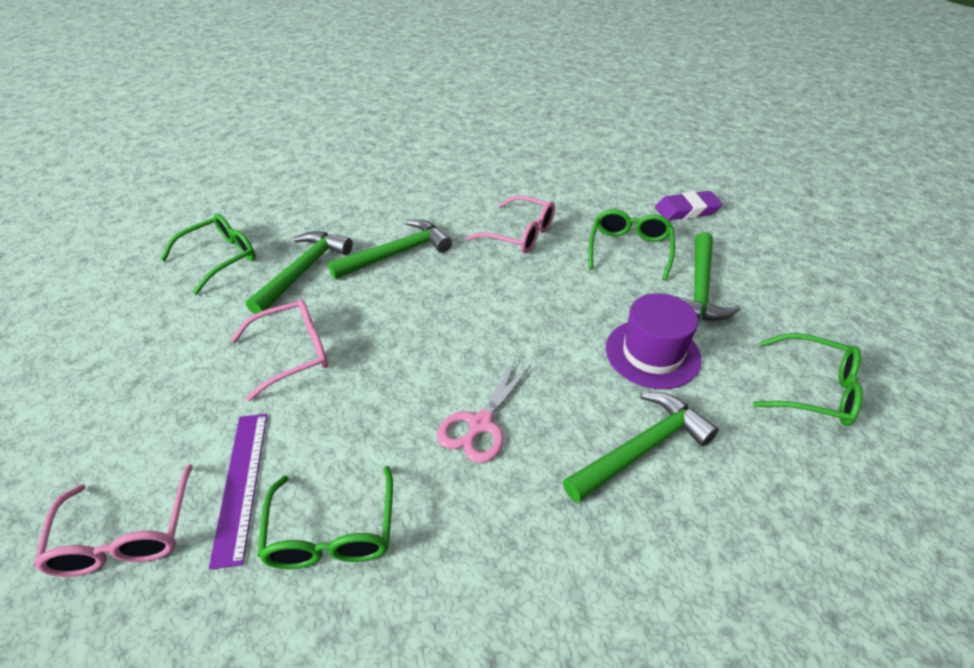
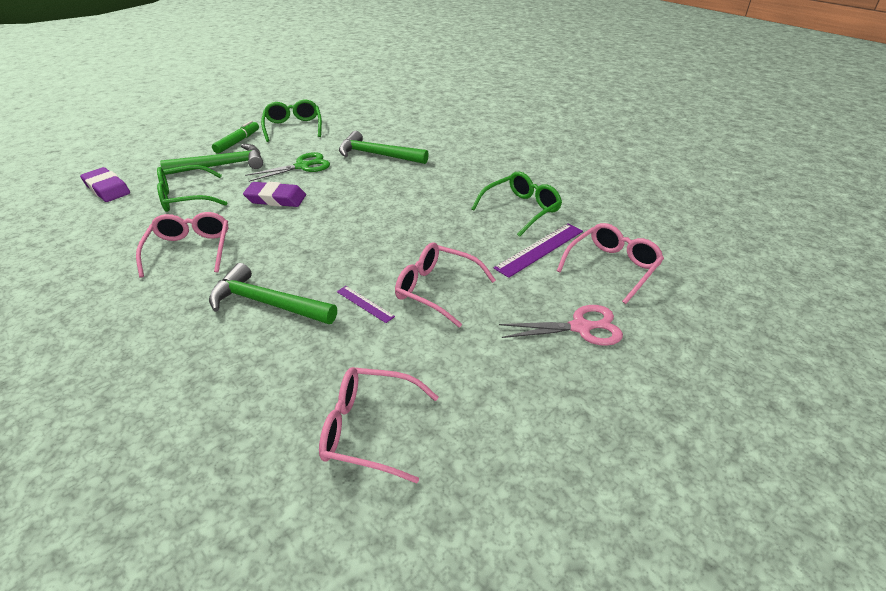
camera: 125 degrees left, 5 degrees down
(220, 258) = (369, 429): green glasses -> pink glasses
(303, 271) = (339, 347): green hammer -> none
(332, 302) = (365, 304): none -> purple ruler
(480, 424) = (411, 197): pink scissors -> pink scissors (580, 327)
(576, 306) = (276, 199): none -> purple eraser
(652, 353) = (302, 166): purple hat -> green scissors
(774, 318) = (237, 142): none -> green marker

